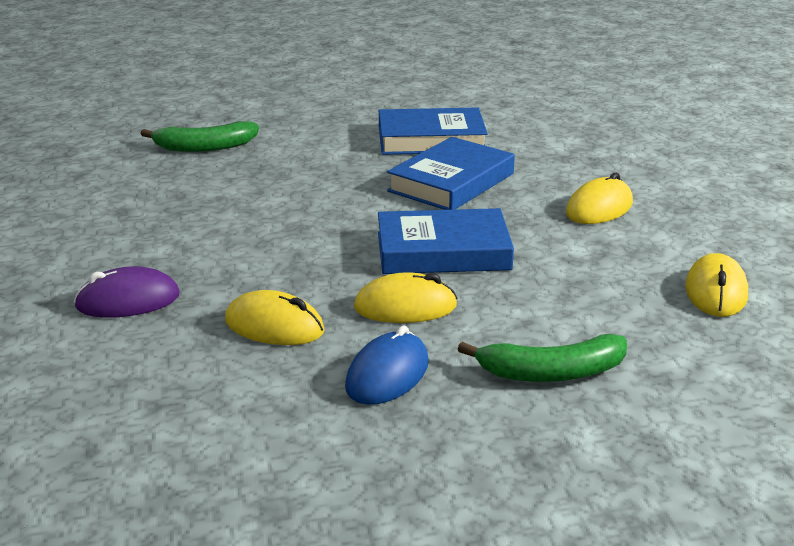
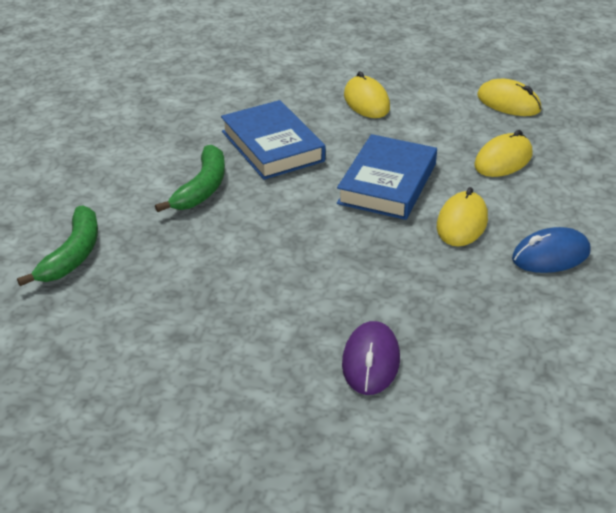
camera: 65 degrees left, 10 degrees up
(274, 326) = (458, 290): yellow mouse -> yellow mouse (503, 160)
(387, 375) = (550, 255): blue mouse -> blue mouse turned 75 degrees counterclockwise
(431, 140) = (180, 131): blue book -> none
(551, 373) = (576, 191): green banana -> green banana (202, 188)

